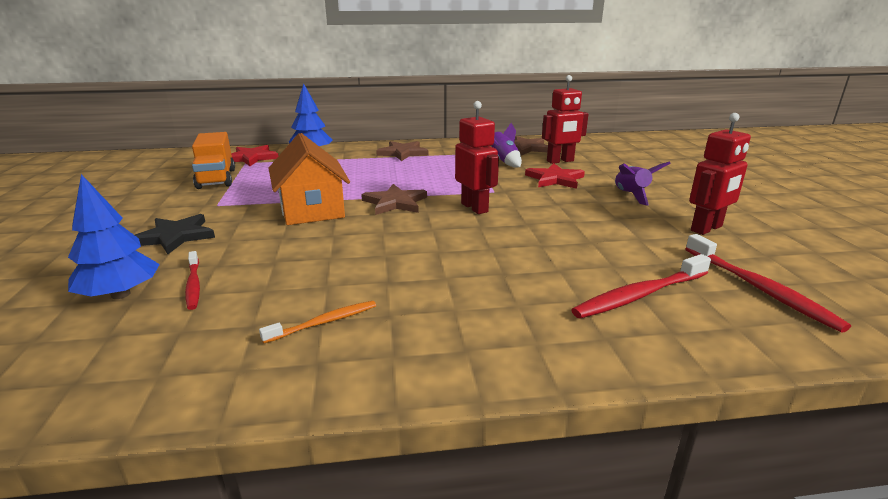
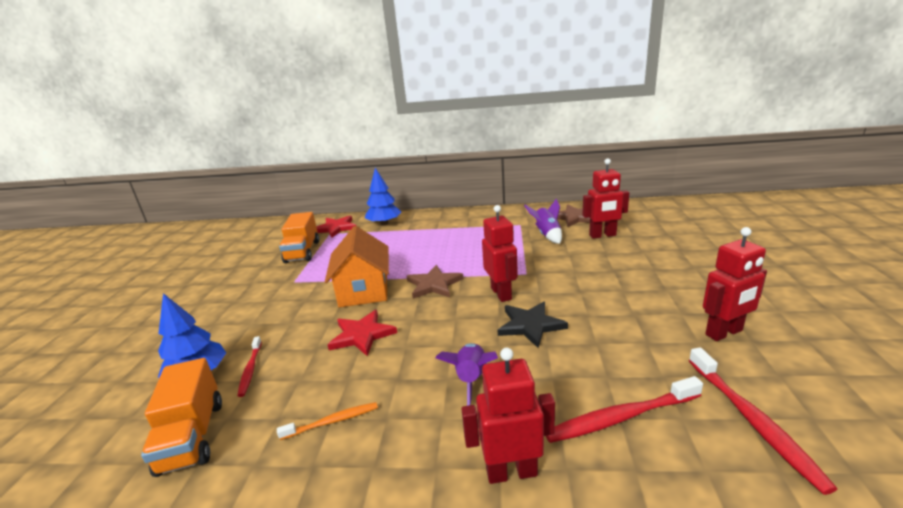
camera: 15 degrees right, 0 degrees up
(138, 351) = (192, 436): none -> orange truck
(175, 236) = (254, 315): black star -> black star (530, 325)
(403, 153) = (460, 223): brown star -> none
(549, 345) = (511, 472): none -> red robot
(555, 179) = (589, 259): red star -> red star (362, 335)
(631, 195) = (658, 283): purple rocket -> purple rocket (471, 380)

